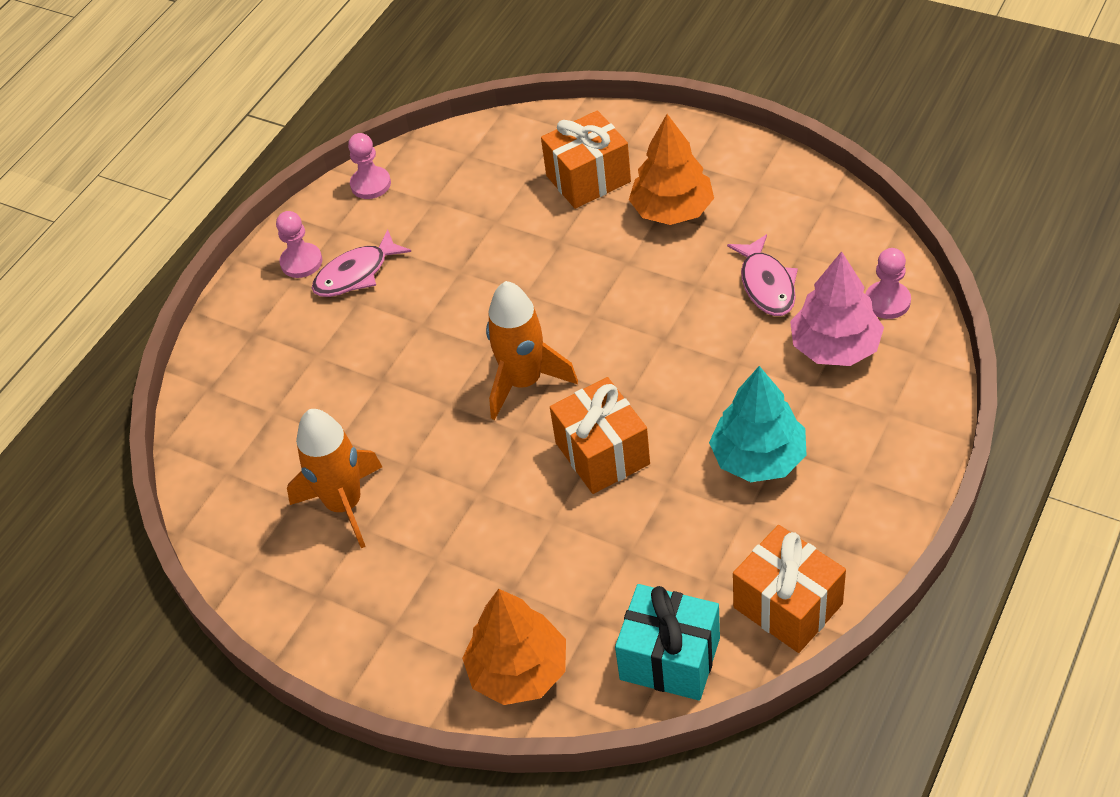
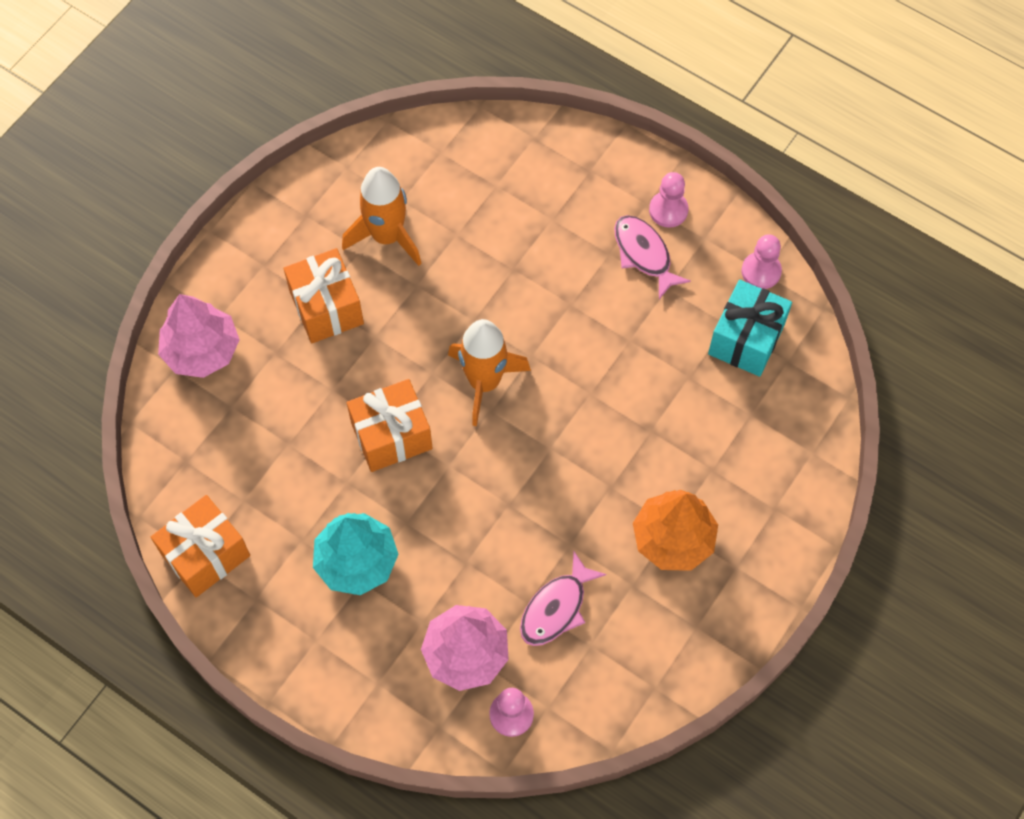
camera: 90 degrees right, 15 degrees up
(518, 670) = (202, 350): orange tree -> pink tree
(588, 179) = (732, 467): orange gift -> orange gift (326, 307)
(670, 658) = (182, 459): turquoise gift -> turquoise gift (746, 339)
(766, 284) = (556, 608): pink fish -> pink fish turned 45 degrees counterclockwise

